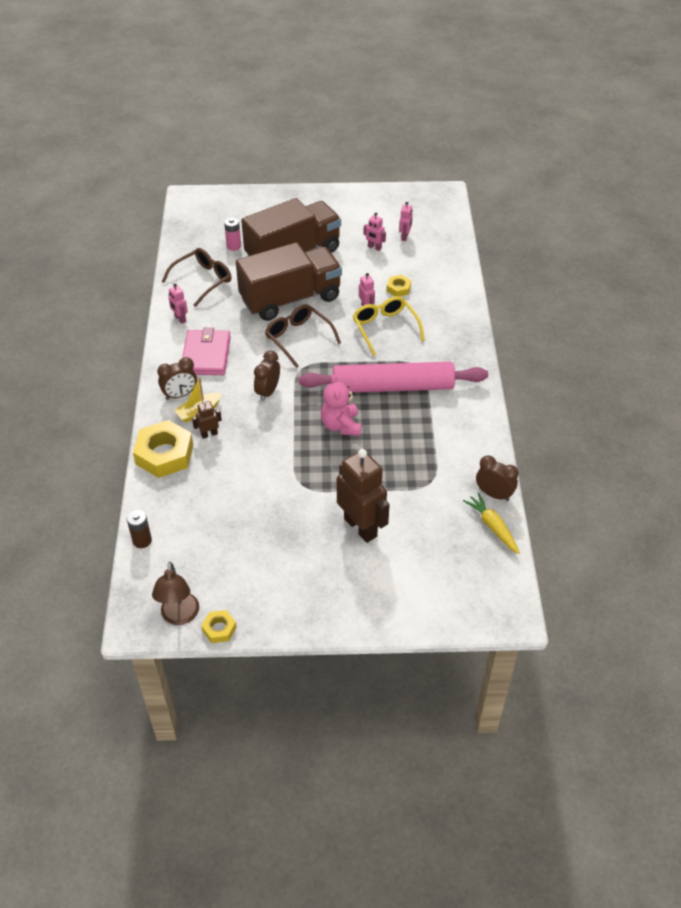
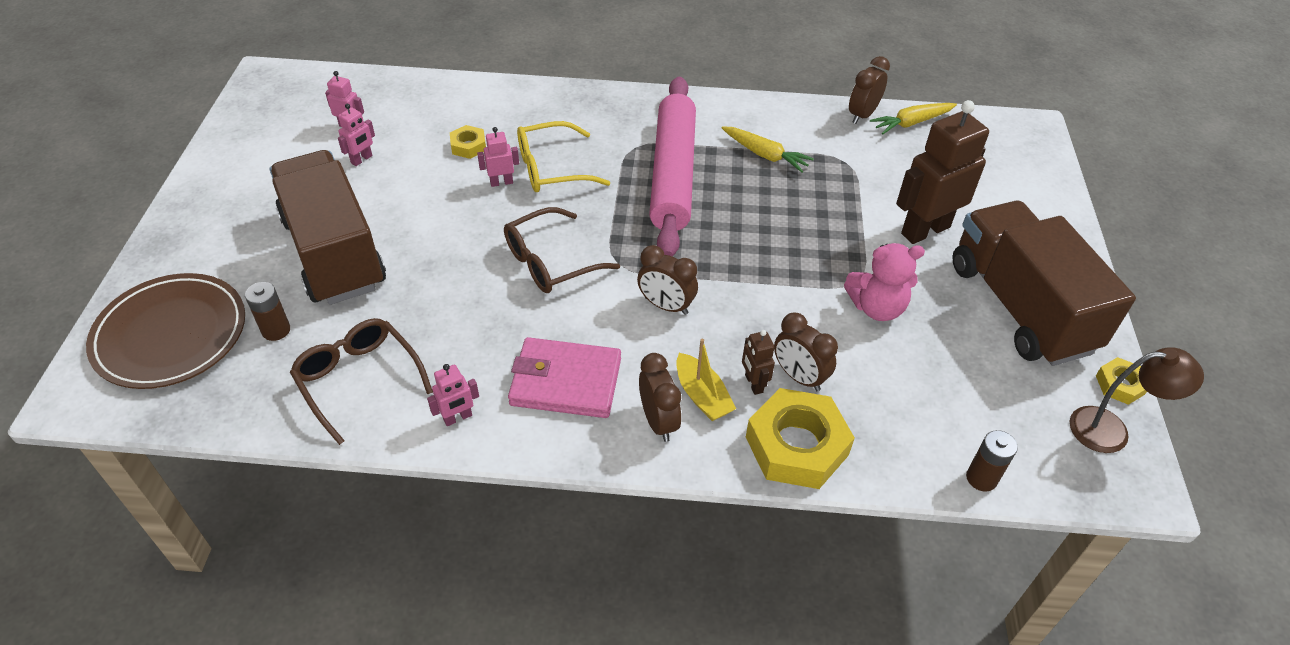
camera: 85 degrees left, 0 degrees up
(215, 455) = (799, 377): none -> brown clock
(227, 214) = (171, 335): none -> brown plate
(234, 246) = (276, 330): pink battery -> brown battery
(290, 299) = (452, 264): brown truck -> brown truck (1020, 307)
(341, 425) = (743, 231): pink teddy bear -> pink teddy bear (877, 307)
(426, 435) = (765, 155): none -> yellow carrot

